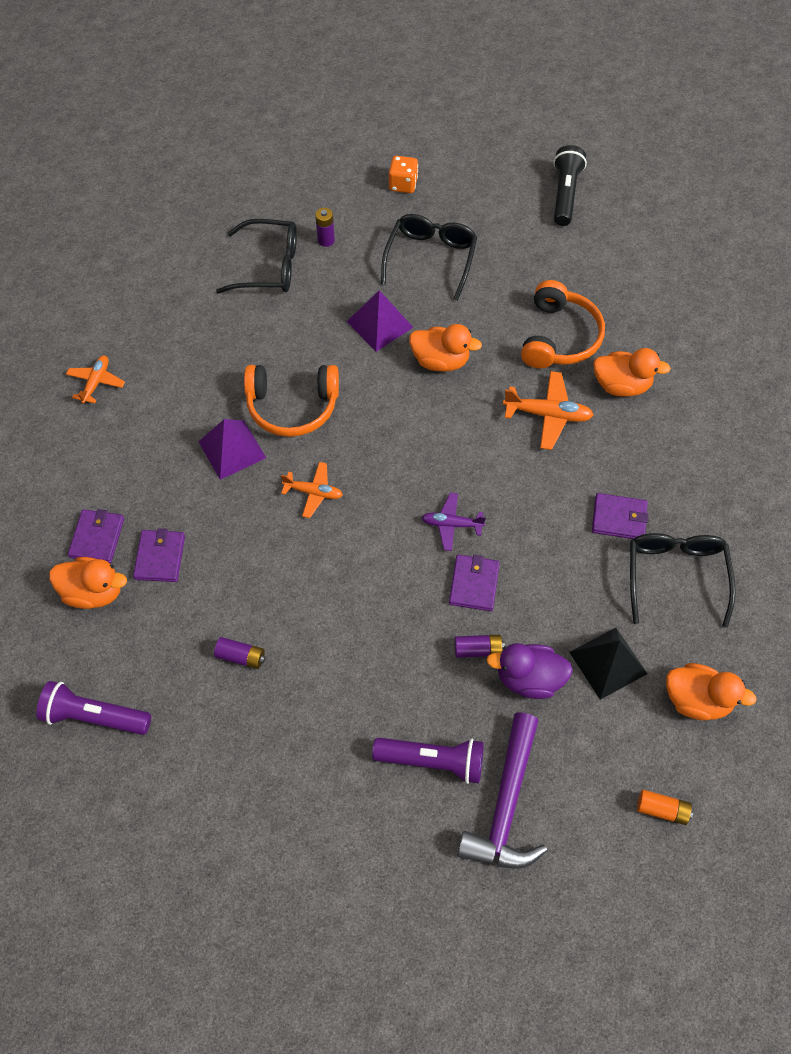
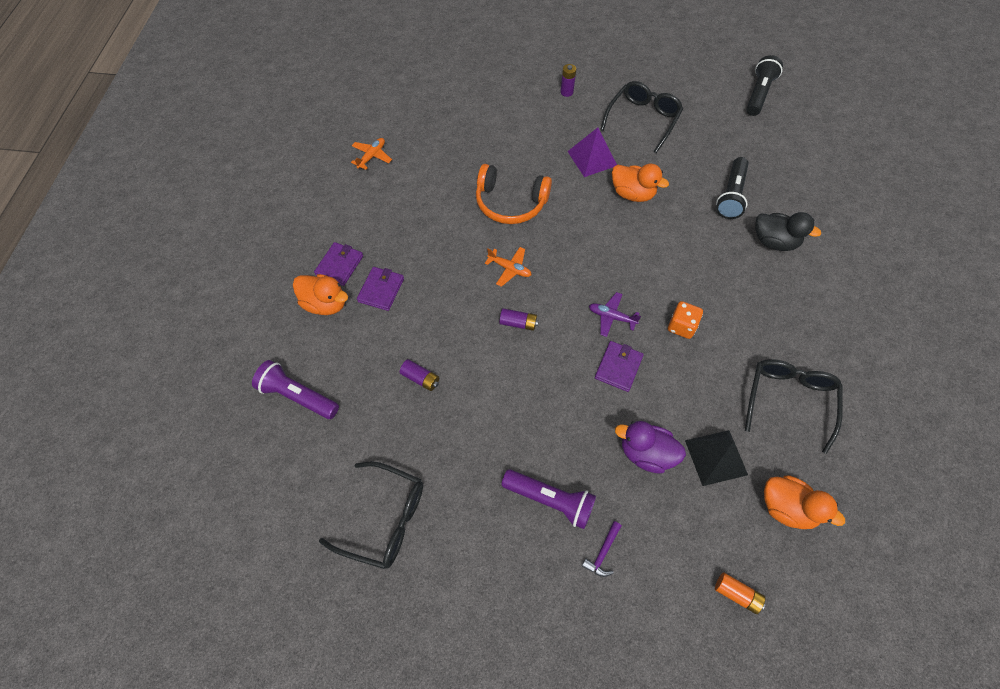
camera: 15 degrees right, 0 degrees up
(232, 449) = (457, 224): purple pyramid -> none
(269, 266) = (519, 102): black glasses -> black glasses (384, 519)
(403, 184) = (634, 64): orange dice -> orange dice (681, 326)
(478, 649) = (609, 419): purple battery -> purple battery (518, 323)
(506, 804) = (602, 552): purple hammer -> purple hammer, size x0.42
(547, 415) = (708, 251): orange plane -> none
(559, 337) = (731, 195): orange headphones -> black flashlight
(619, 518) = (750, 343): purple wallet -> none
(621, 385) = (774, 242): orange duck -> black duck

